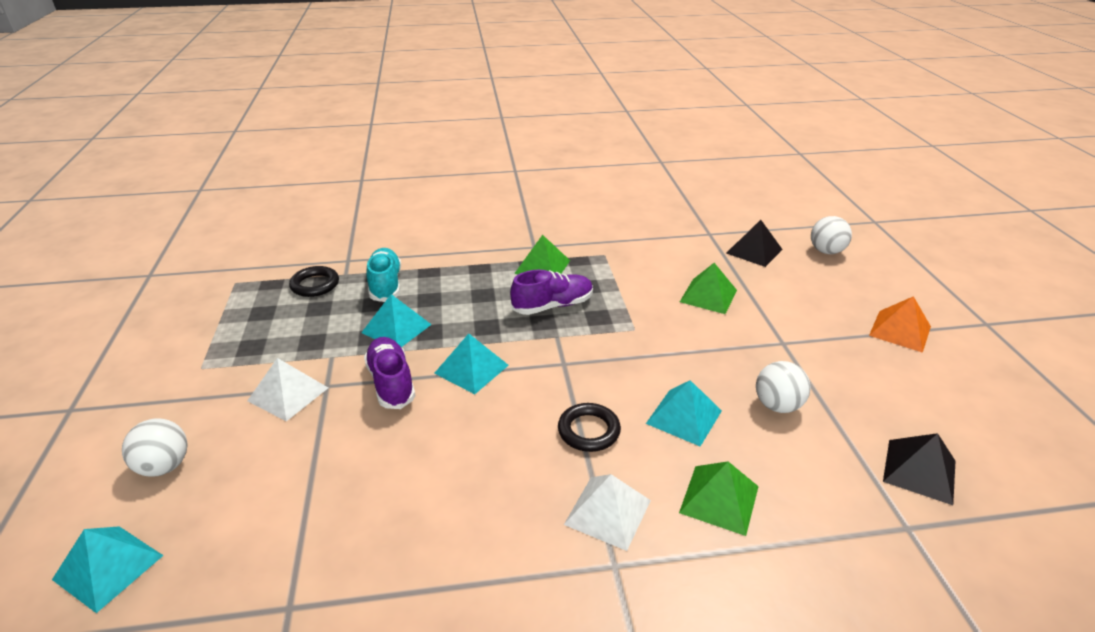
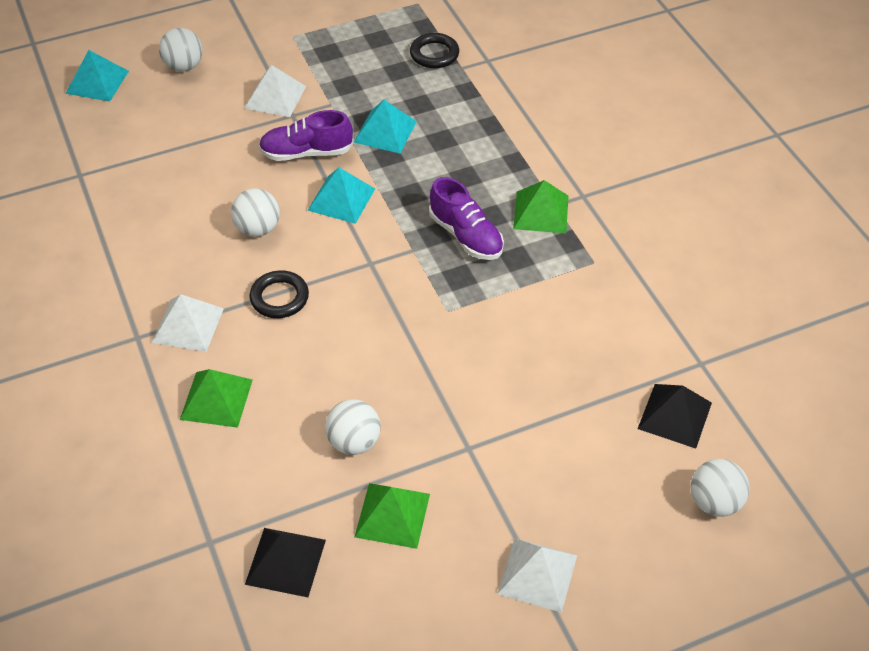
camera: 75 degrees right, 15 degrees up
(385, 285) = (454, 101): turquoise shoe -> none
(391, 383) = (306, 153): purple shoe -> purple shoe turned 150 degrees counterclockwise
(483, 434) = (258, 229): none -> white ball
(684, 417) = (316, 366): turquoise pyramid -> none
(708, 296) = (540, 371): green pyramid -> green pyramid (392, 515)
(900, 330) = (537, 574): orange pyramid -> white pyramid

